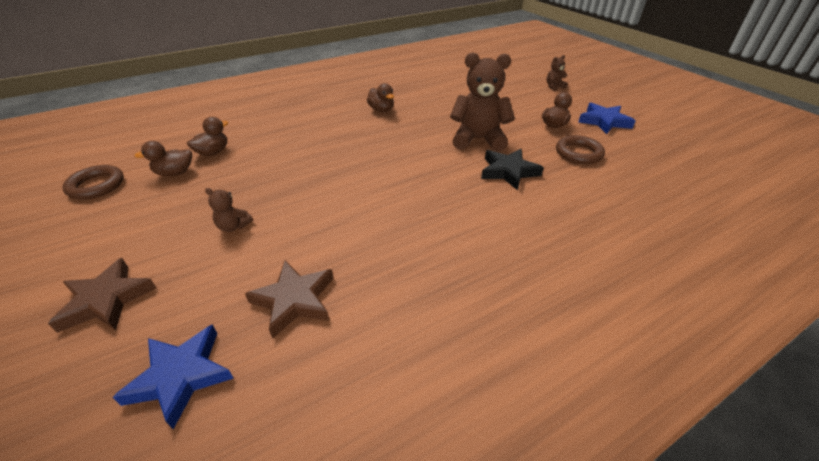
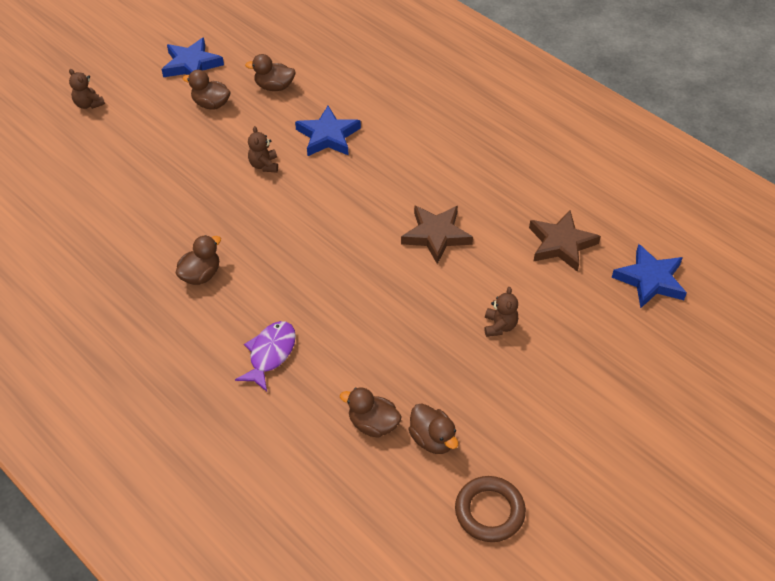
camera: 105 degrees left, 10 degrees up
(106, 300) = (622, 369): brown star -> brown star (436, 235)
(301, 125) = (270, 354): none -> purple fish
(478, 139) = (264, 165): brown teddy bear -> brown teddy bear, size x0.45
(508, 171) = (328, 136): black star -> blue star
(578, 153) = (274, 87): brown ring -> brown duck

